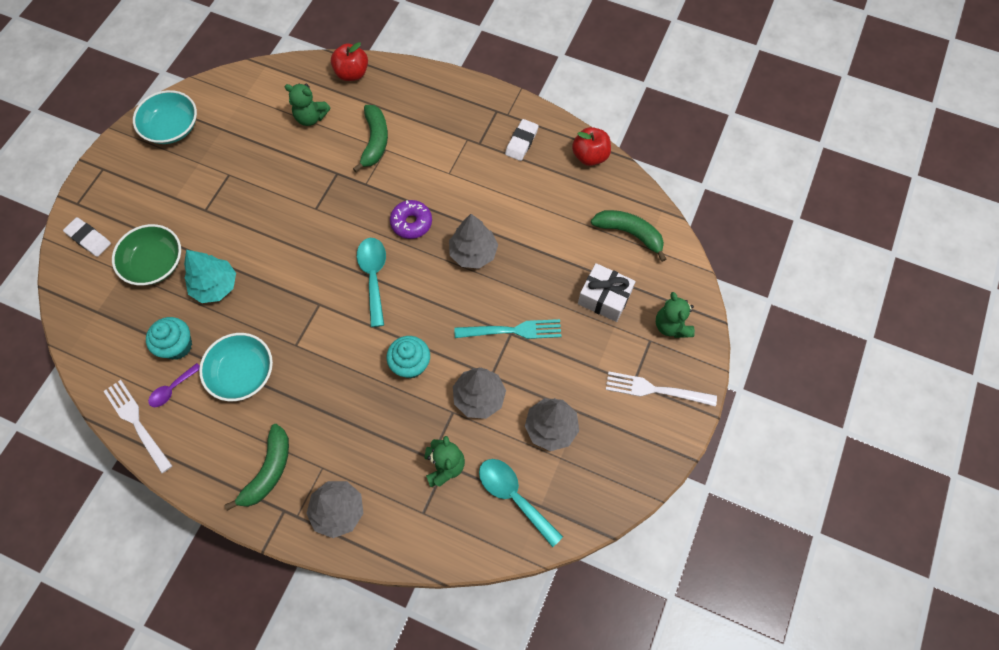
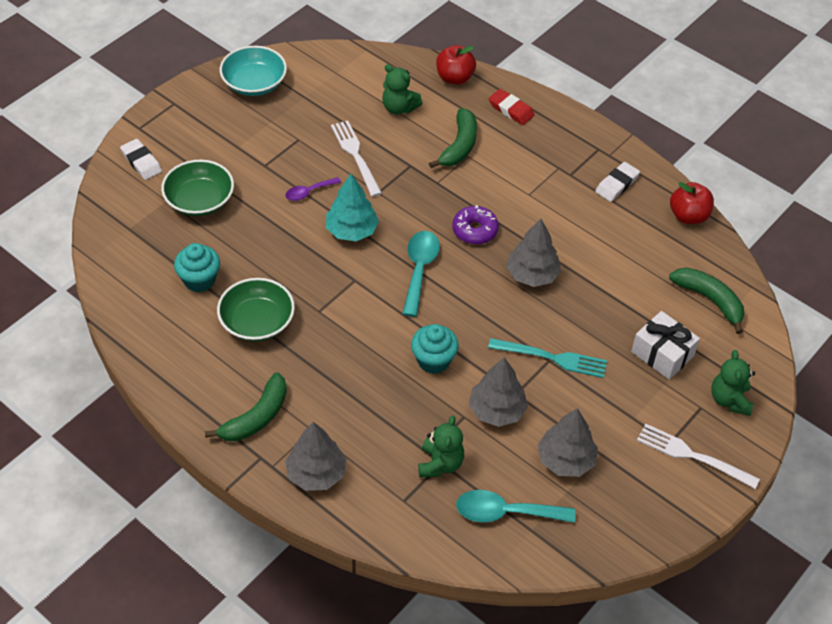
camera: 15 degrees right, 15 degrees down
(137, 423) = (138, 338): white fork -> white fork (355, 156)
(172, 389) = (182, 317): purple spoon -> purple spoon (308, 192)
(215, 286) = (254, 236): turquoise tree -> turquoise tree (352, 231)
(242, 373) = (257, 322): turquoise bowl -> green bowl
(410, 92) = (511, 109): none -> red eraser
(513, 496) = (505, 512): turquoise spoon -> turquoise spoon turned 60 degrees counterclockwise

